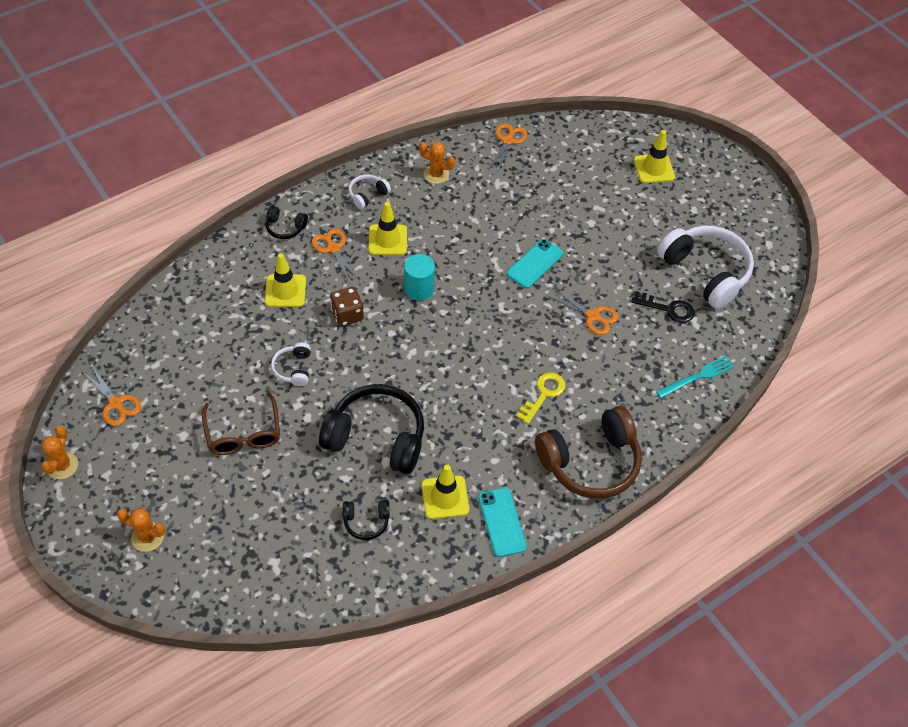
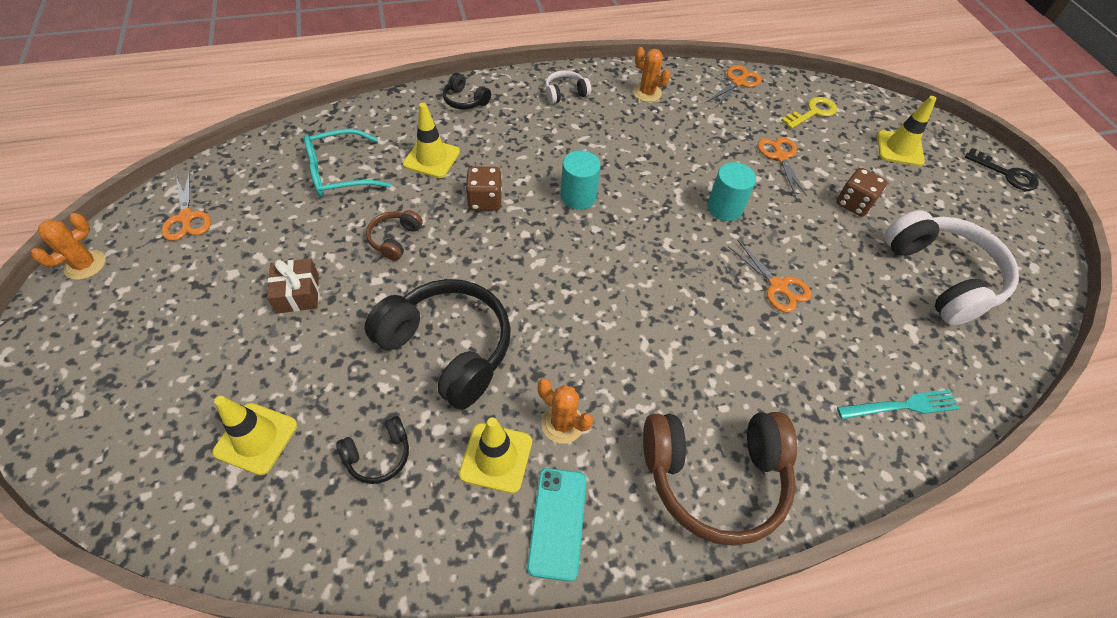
camera: 20 degrees right, 0 degrees up
(147, 537) = (112, 380): orange cactus -> orange cactus (562, 423)
(216, 327) = (339, 173): none -> turquoise glasses
(243, 434) = (298, 293): brown glasses -> brown gift
(293, 369) = (395, 239): white headphones -> brown headphones
(333, 248) = (504, 132): orange scissors -> orange scissors (780, 156)
(366, 522) = (378, 455): black headphones -> black headphones turned 45 degrees counterclockwise
(387, 240) = (566, 139): yellow traffic cone -> yellow traffic cone (256, 438)
(535, 264) = (724, 208): turquoise phone -> turquoise cylinder
(543, 394) = (681, 362): yellow key -> yellow key (812, 112)
(630, 230) = (854, 203): none -> brown dice
(668, 309) = (880, 306): black key -> black key (1006, 174)

